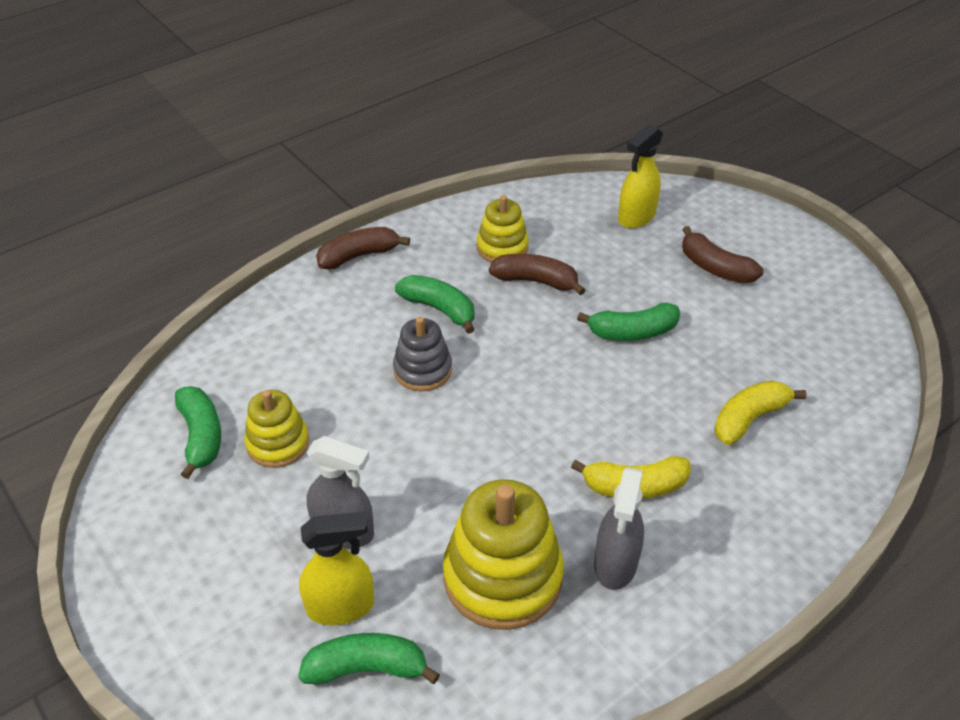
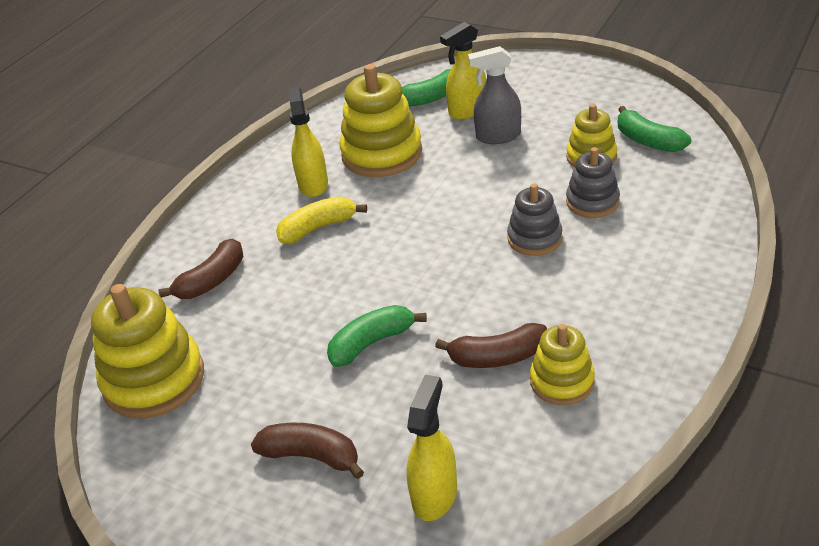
camera: 160 degrees right, 5 degrees down
(334, 386) = (592, 202): none -> grey stacking toy
(358, 256) = (697, 309): brown banana -> brown banana (212, 280)
(439, 309) = (567, 291): green banana -> none
(615, 564) = (313, 184): grey spray bottle -> yellow spray bottle
(749, 419) = (240, 307): yellow banana -> none
(845, 376) = (154, 380): none -> yellow stacking toy

